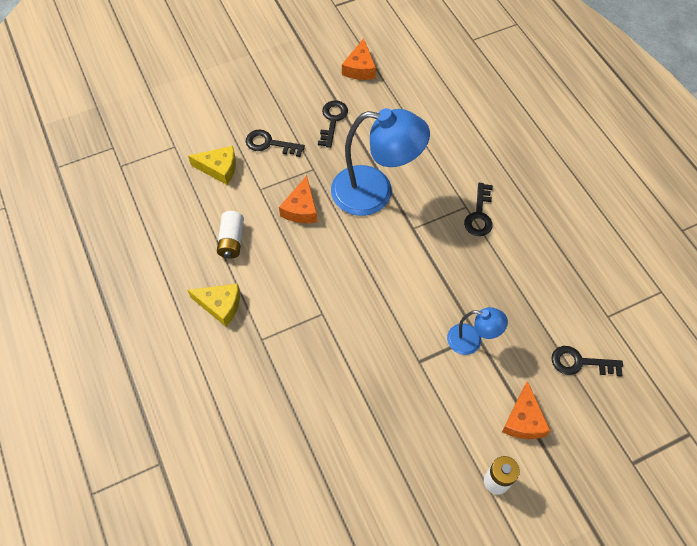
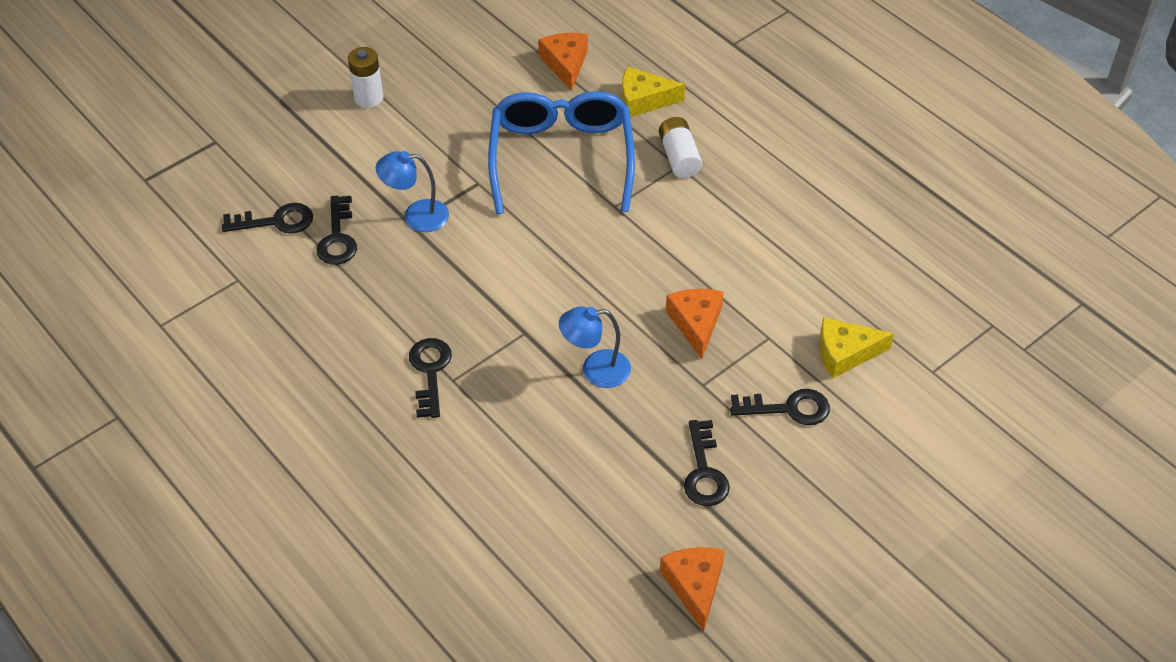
camera: 165 degrees right, 10 degrees down
(220, 305) = (747, 188): yellow cheese -> yellow cheese (643, 100)
(231, 240) = (773, 262): white battery -> white battery (679, 157)
(348, 369) = (561, 158): none -> blue glasses
(375, 192) = (595, 370): blue lamp -> blue lamp, size x0.51
(523, 420) = (343, 154): orange cheese -> orange cheese (565, 64)
(533, 335) = (338, 237): none -> black key

